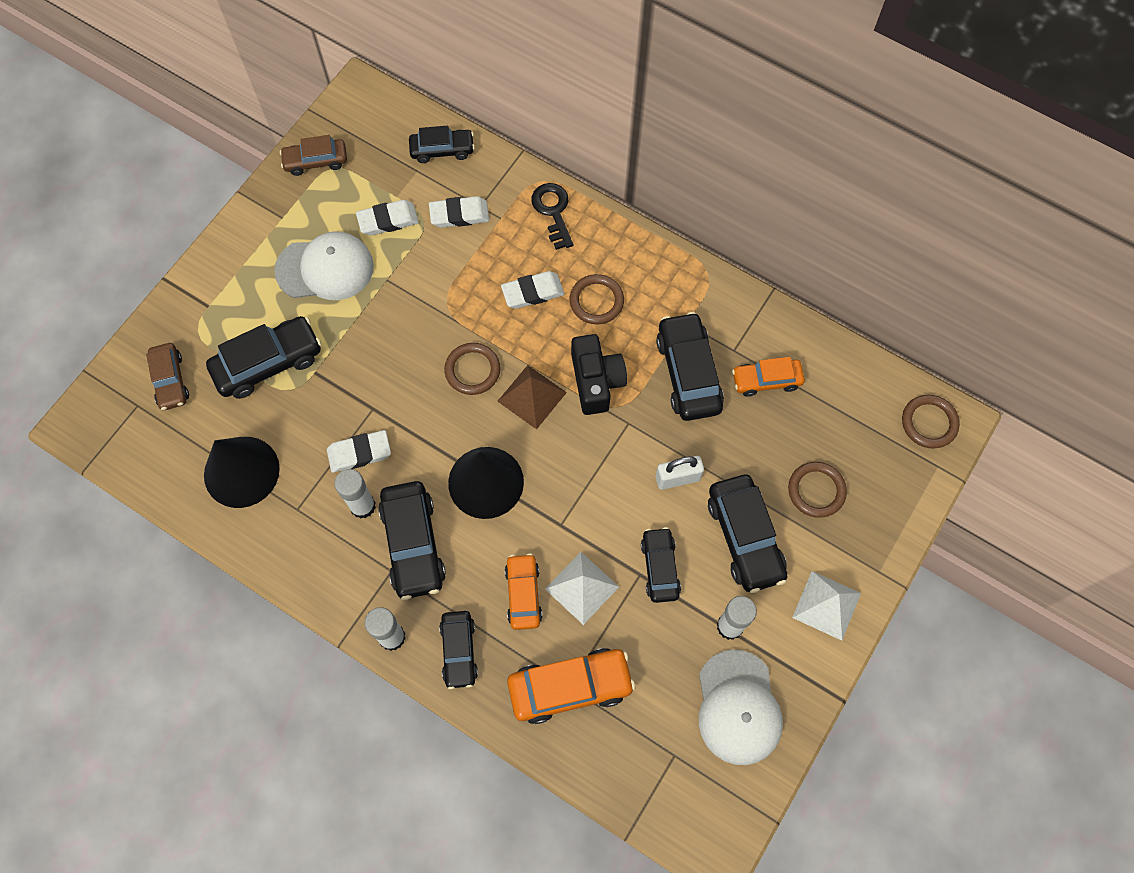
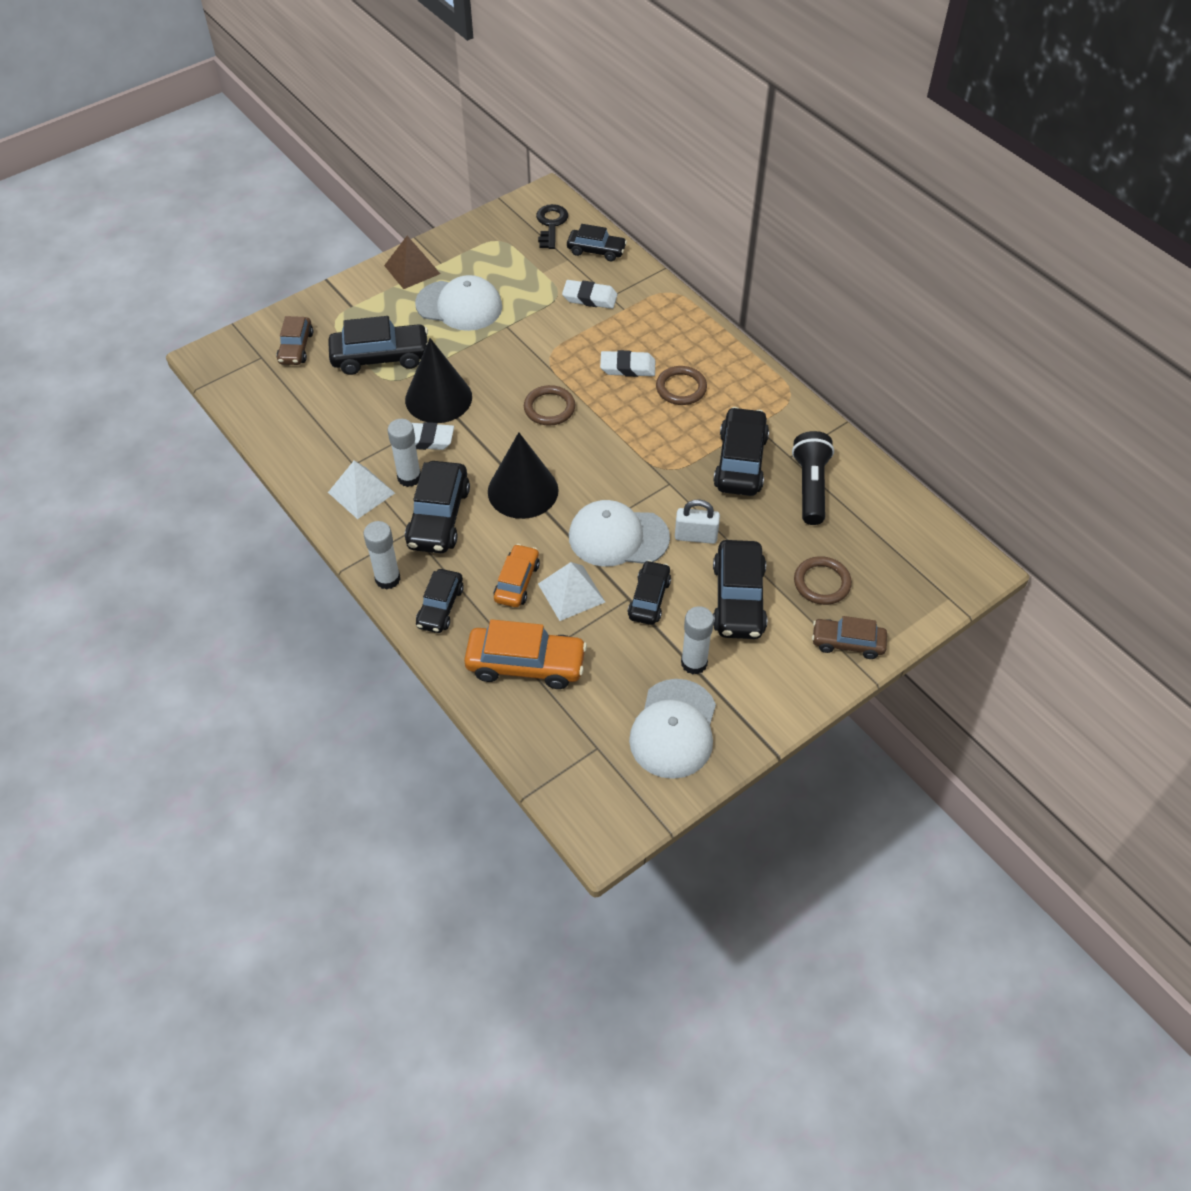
camera: 20 degrees right, 15 degrees down
(241, 471) = (321, 425): black cone -> black cone (438, 398)
(316, 161) = (487, 232): brown car -> brown car (847, 643)
(388, 220) = (527, 286): white eraser -> none
(532, 397) = (592, 441): brown pyramid -> brown pyramid (412, 269)
(553, 211) = (672, 316): black key -> black key (551, 224)
(596, 381) = (654, 445): black camera -> none
(602, 505) = (618, 537): none -> white cap
(766, 380) = (810, 487): orange car -> black flashlight
(826, 605) = (793, 674): white pyramid -> white pyramid (361, 492)
(929, 423) = (953, 561): brown ring -> none

